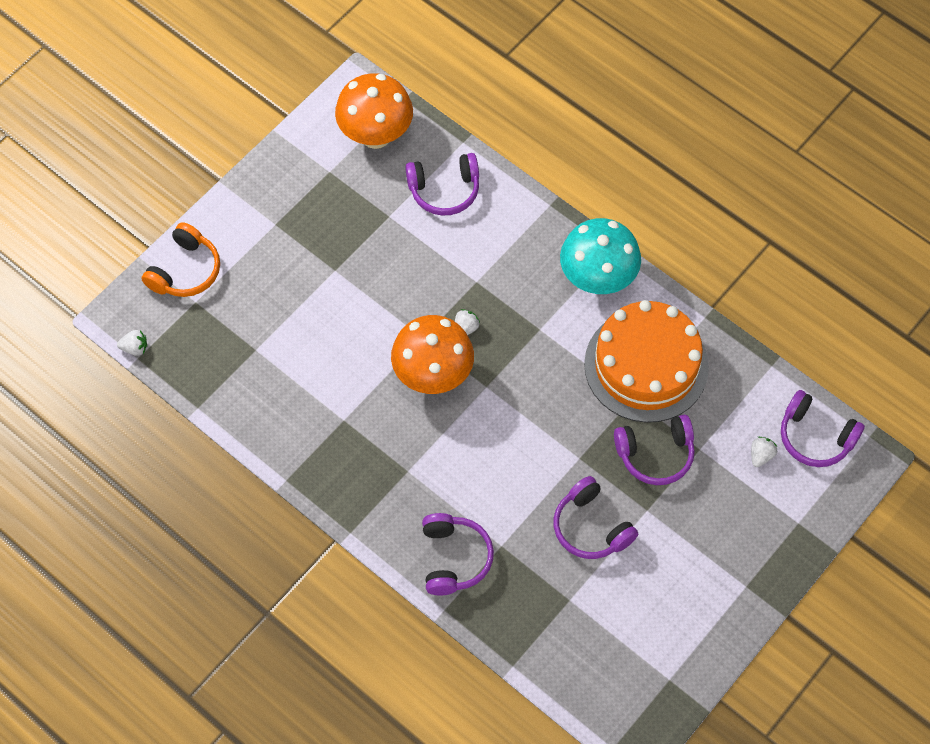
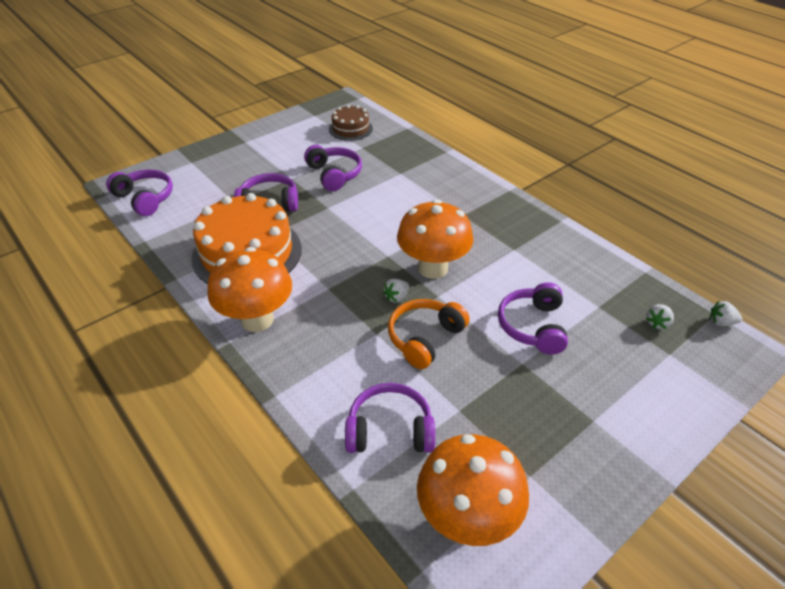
camera: 170 degrees left, 20 degrees down
(185, 271) = (689, 385): orange headphones -> orange headphones (424, 338)
(454, 558) = (435, 171): purple headphones -> purple headphones (532, 326)
(597, 279) = (257, 319): turquoise mushroom -> orange mushroom
(600, 648) = (350, 129): none -> brown cake
(761, 455) = (192, 194): white strawberry -> white strawberry (657, 323)

